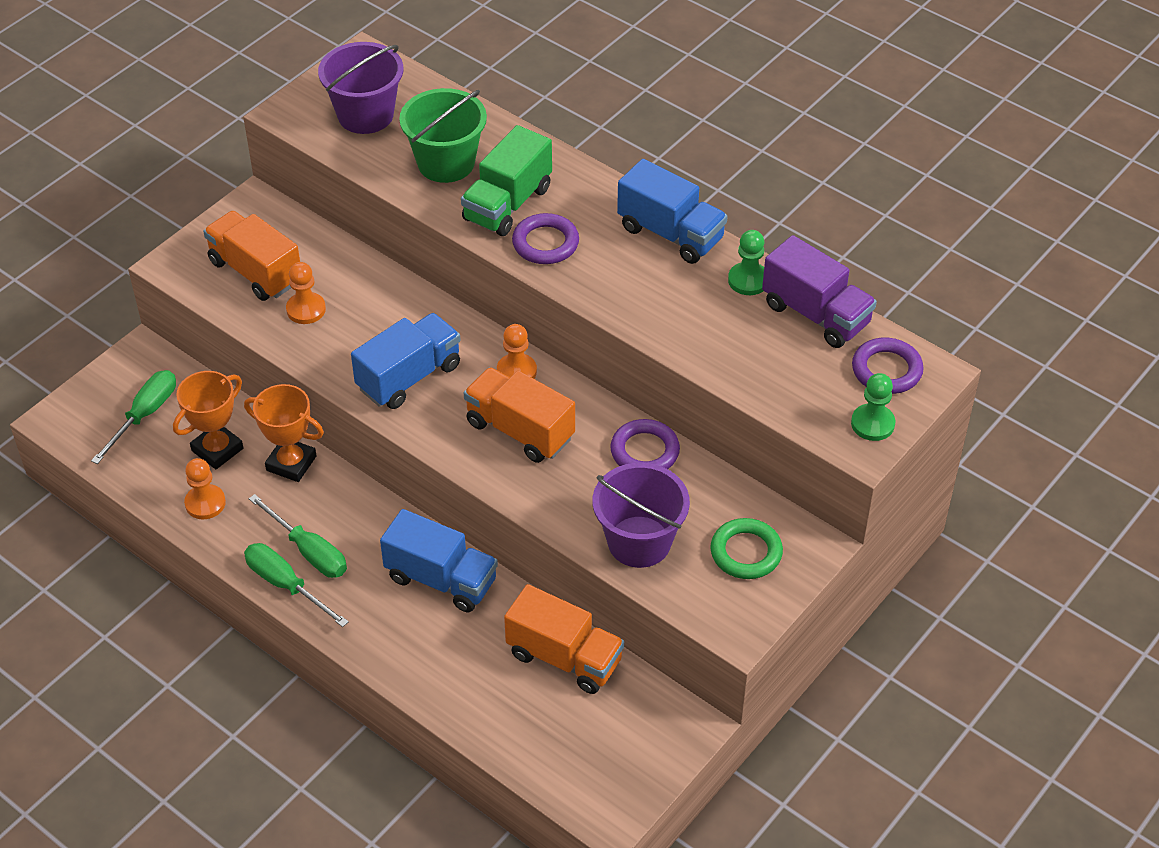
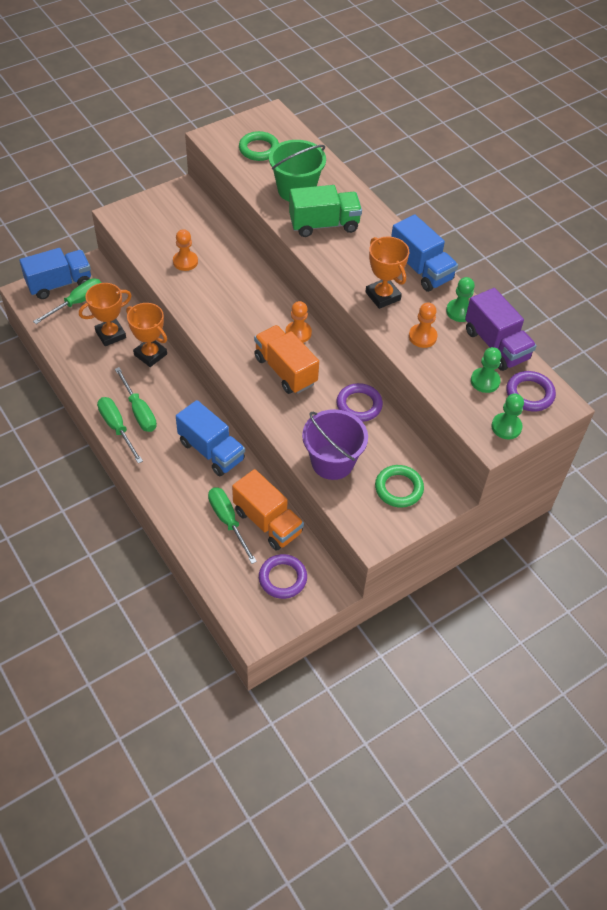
camera: 15 degrees right, 5 degrees up
(205, 503) = (90, 365): orange pawn -> orange pawn (422, 337)
(256, 272) = (165, 231): orange truck -> none
(365, 115) = (259, 149): purple bucket -> green ring
(409, 377) = (230, 319): blue truck -> blue truck (59, 284)
(506, 673) = (228, 521): none -> green screwdriver
(507, 204) = (324, 224): green truck -> green truck turned 150 degrees counterclockwise
(545, 243) = (338, 255): purple ring -> purple ring (282, 578)
(632, 286) = (382, 296): none -> orange trophy
(820, 369) = (485, 381): none -> green pawn

